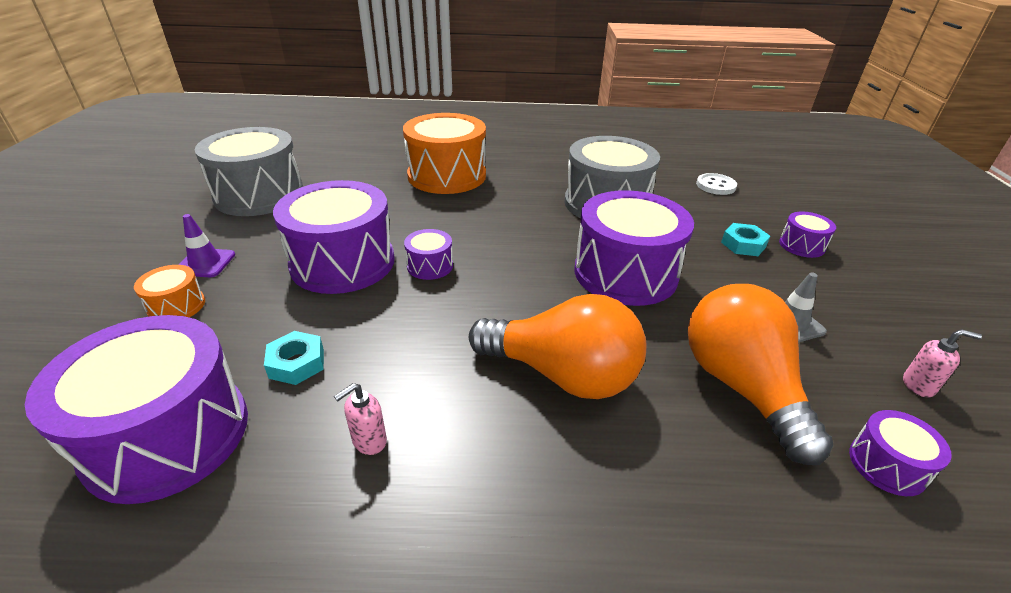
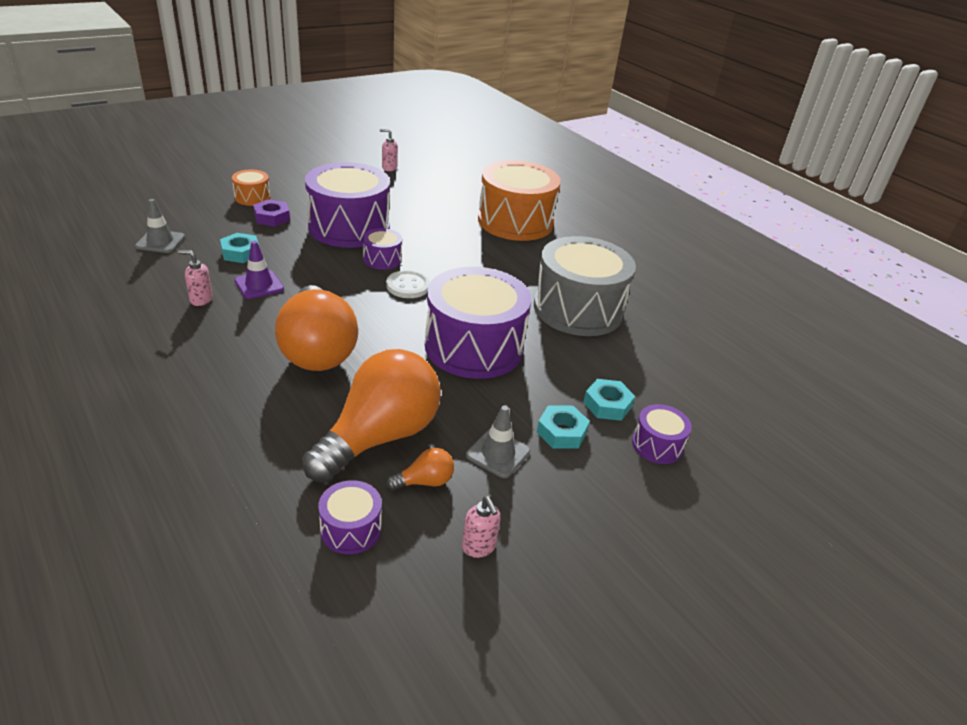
camera: 50 degrees right, 0 degrees up
(168, 435) = (160, 242): purple drum -> grey traffic cone
(205, 263) = (298, 186): purple traffic cone -> purple traffic cone (259, 285)
(248, 308) = (272, 218): none -> purple nut
(259, 195) = (389, 168): grey drum -> pink soap dispenser
(715, 185) = (713, 366): white button -> white button (408, 286)
(771, 279) = (561, 432): none -> turquoise nut
(820, 383) = (424, 481): none -> orange light bulb

